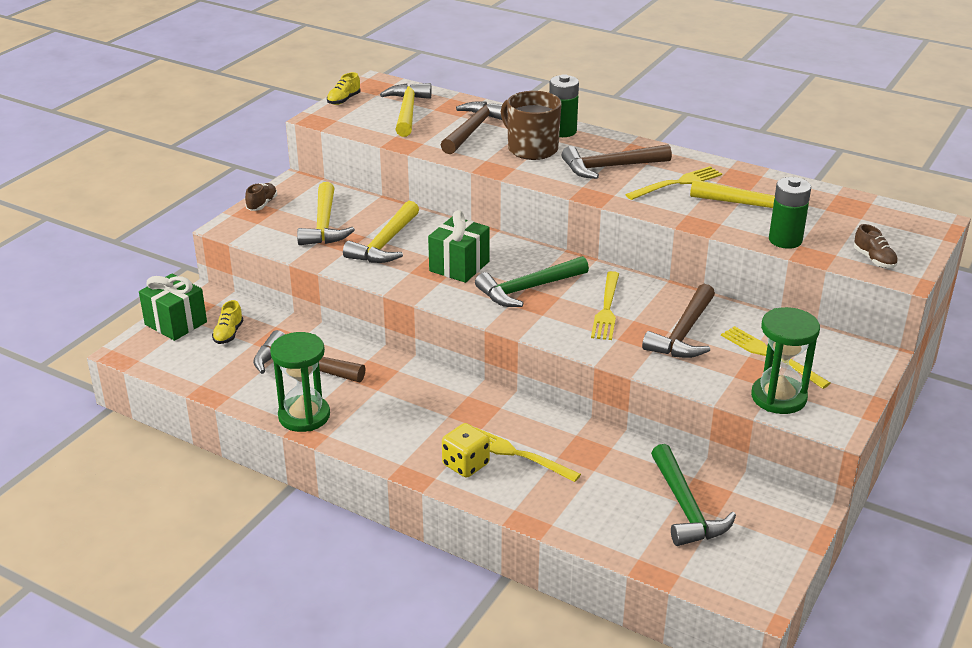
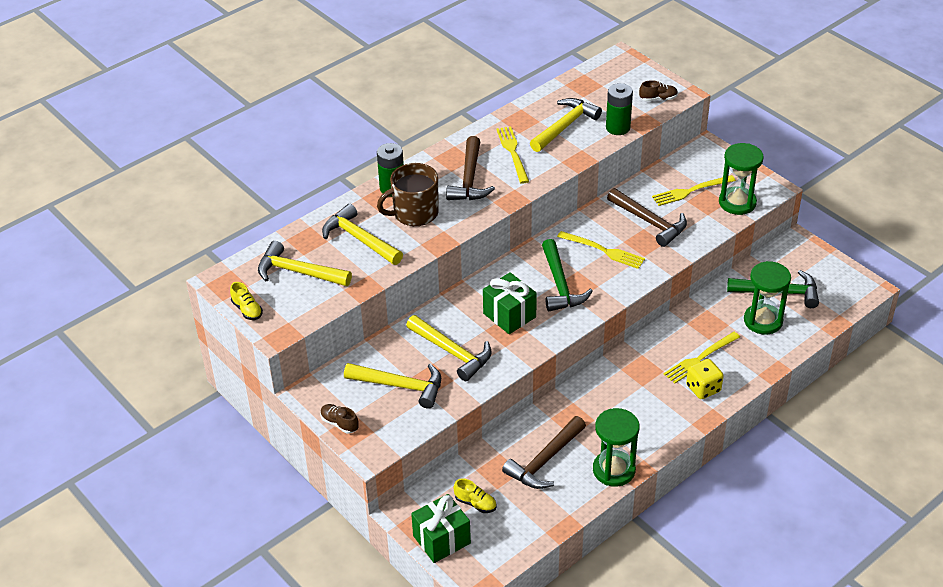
camera: 70 degrees left, 10 degrees up
(472, 130) = (360, 239): brown hammer -> yellow hammer
(619, 500) = (763, 321): none -> green hourglass

